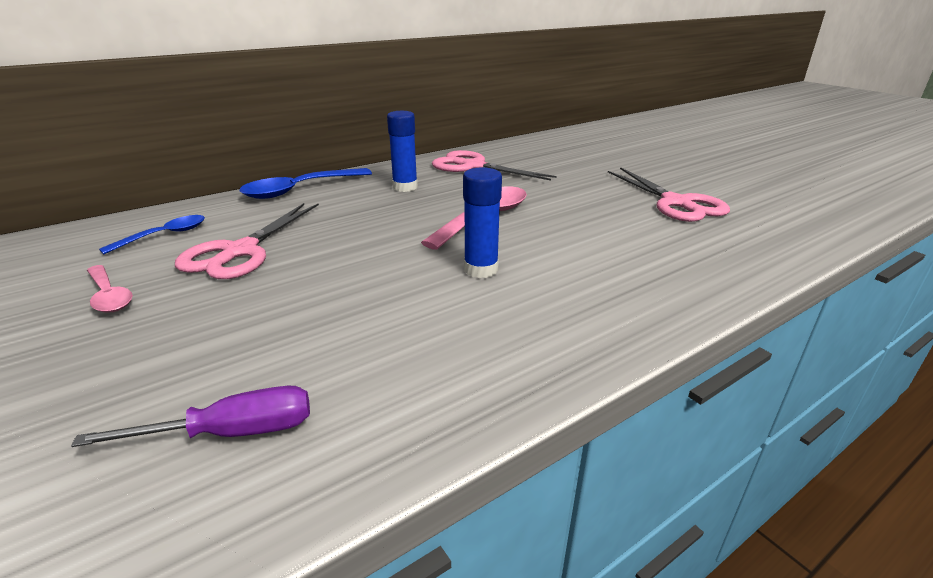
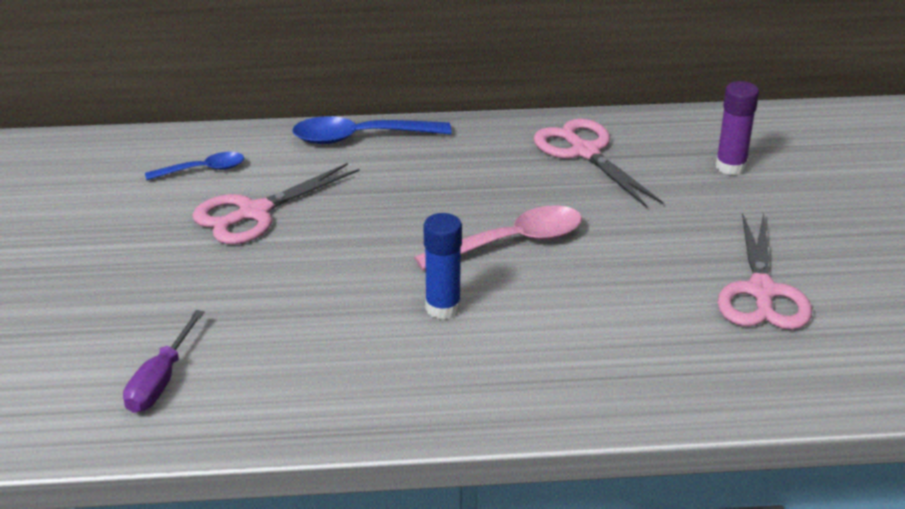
camera: 30 degrees right, 5 degrees up
(109, 296) = (134, 231): pink spoon -> none
(232, 433) = (160, 381): purple screwdriver -> purple screwdriver turned 90 degrees clockwise
(405, 187) = (472, 167): blue glue stick -> none
(568, 156) = (730, 167): none -> purple glue stick

